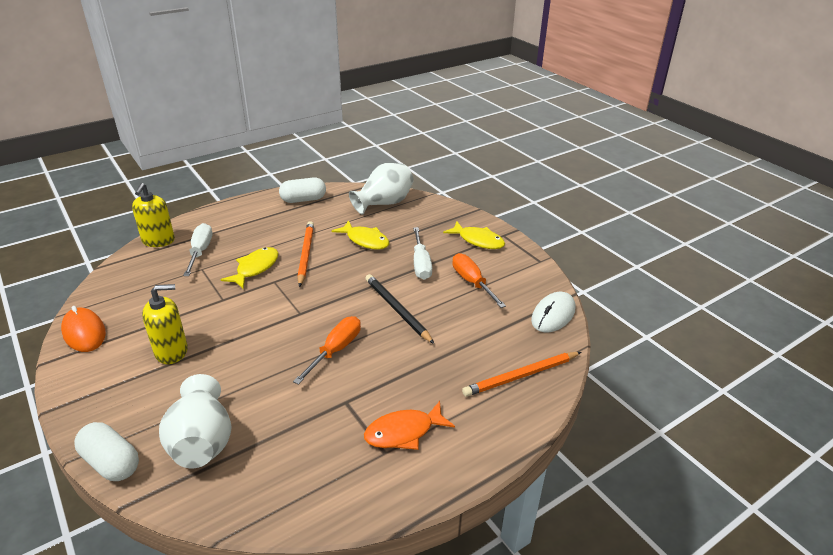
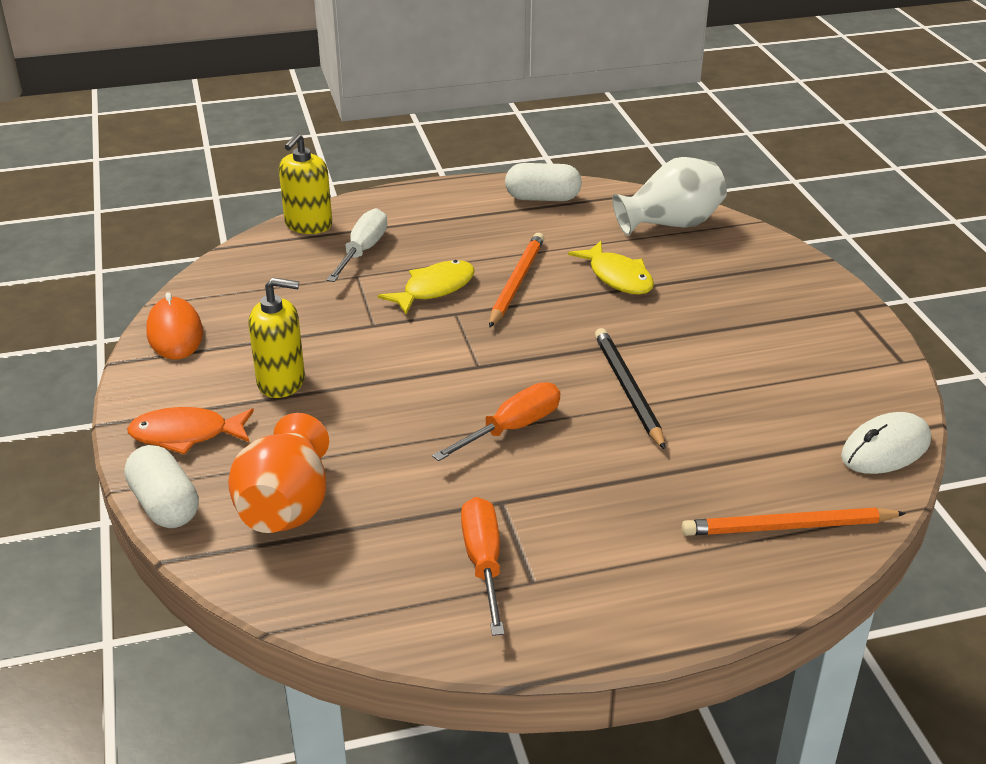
camera: 20 degrees right, 0 degrees up
(202, 442) = (286, 507): white vase -> orange vase
(403, 432) = (570, 562): orange fish -> orange fish (186, 435)
(421, 264) = (694, 329): white screwdriver -> none
(472, 282) = (767, 372): orange screwdriver -> orange screwdriver (483, 562)
(478, 240) = (807, 310): yellow fish -> none

